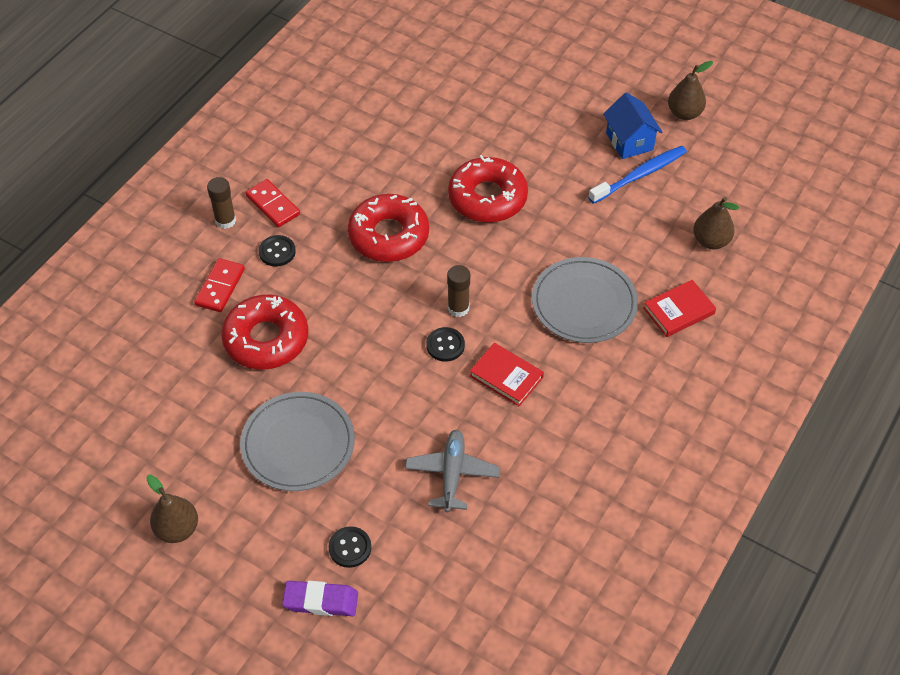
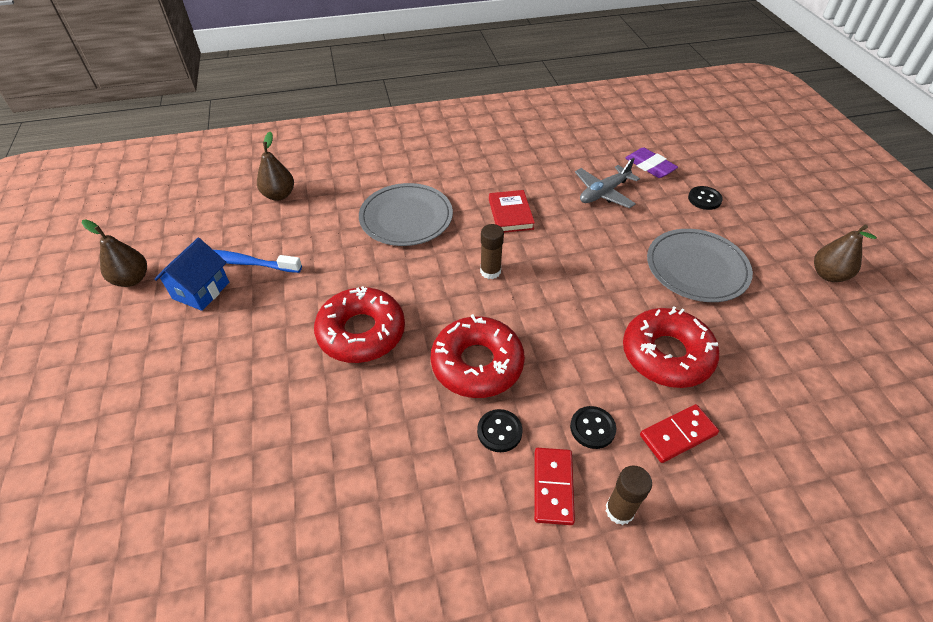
camera: 135 degrees left, 5 degrees down
(321, 601) = (743, 188): purple eraser -> purple eraser (650, 166)
(445, 345) = (528, 256): black button -> black button (499, 431)
(679, 311) = (361, 177): red book -> none

